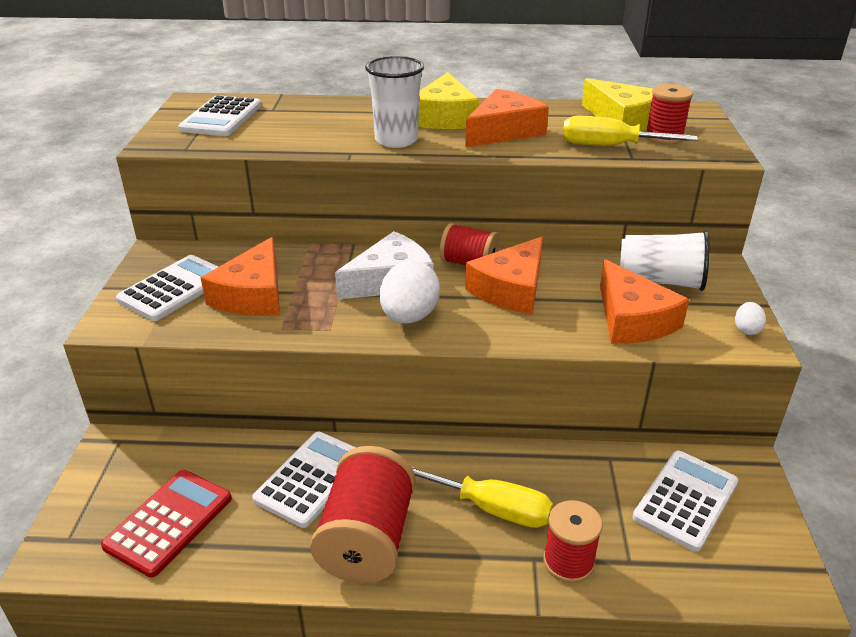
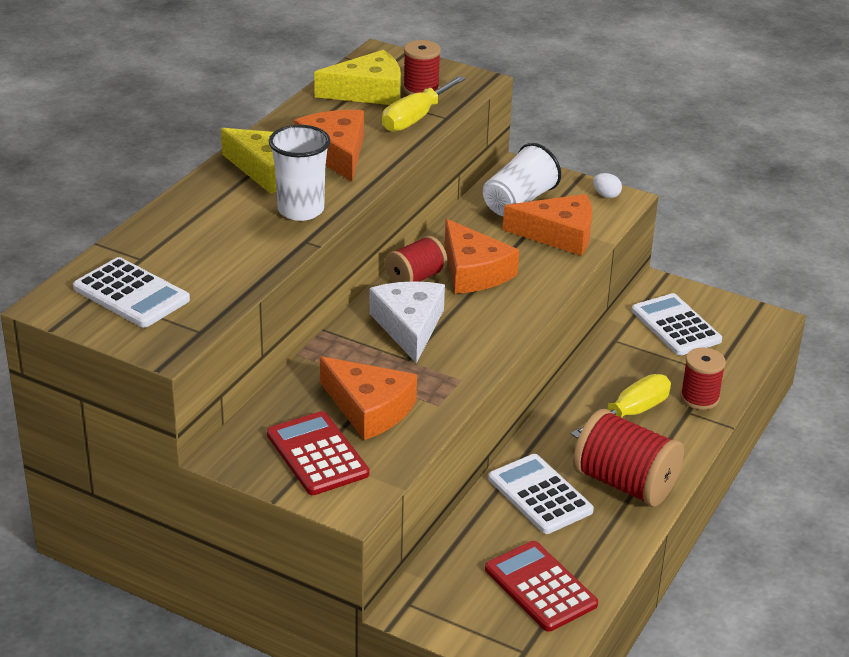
camera: 65 degrees left, 0 degrees up
(174, 288) = (317, 454): white calculator -> red calculator
(409, 317) = (475, 334): white egg -> none

